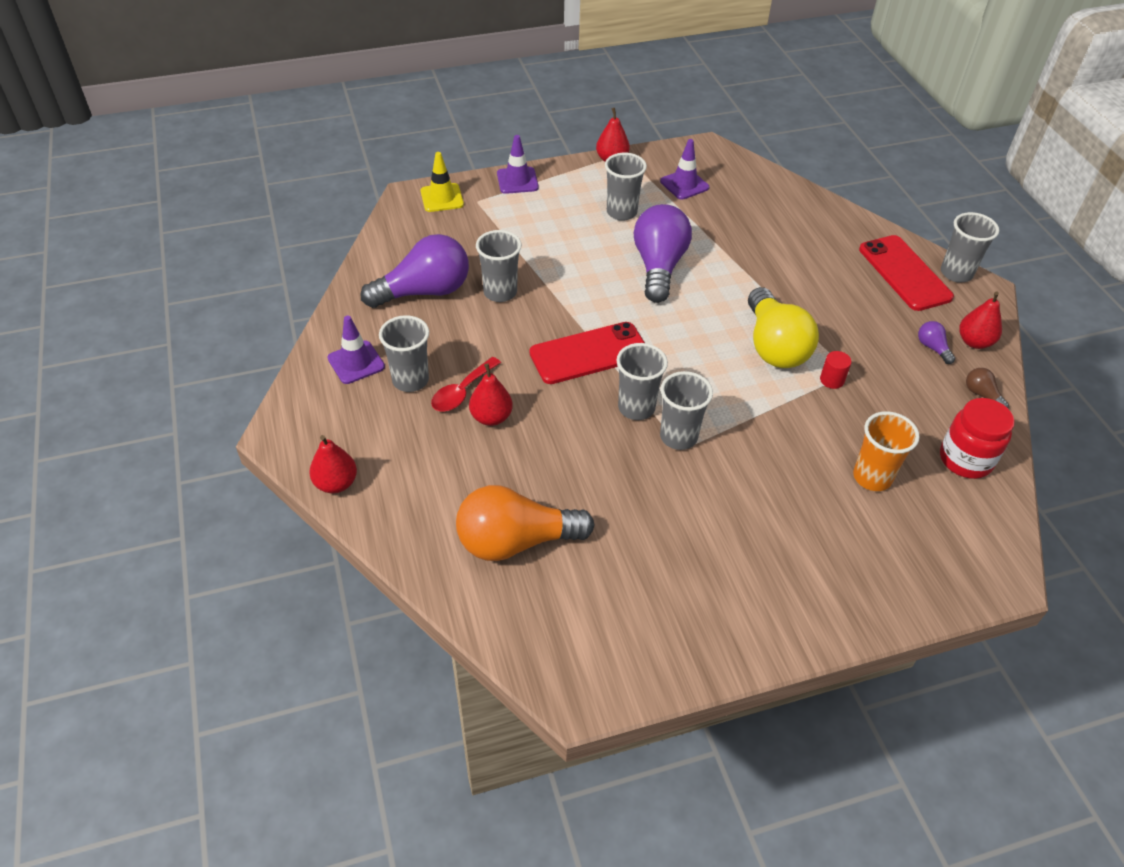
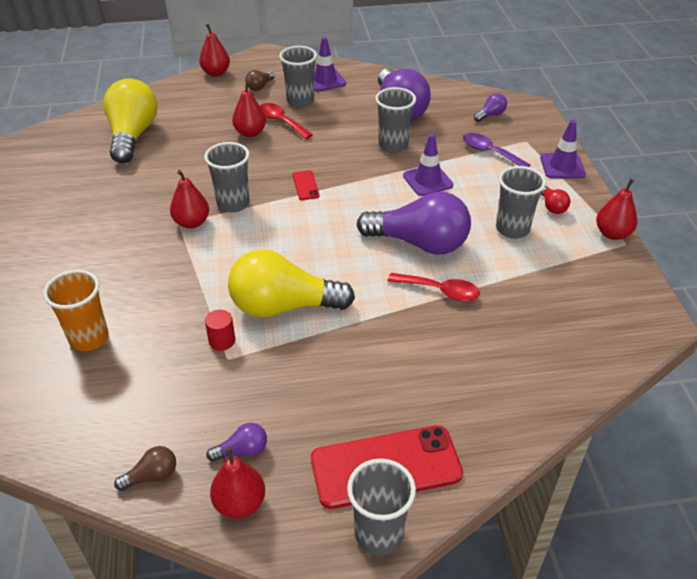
camera: 100 degrees right, 5 degrees down
(375, 427) = (259, 87): none -> brown light bulb
(429, 223) = (490, 115): none -> purple light bulb
(442, 198) = (529, 123): yellow traffic cone -> none
(501, 225) = (489, 152): none -> purple spoon
(515, 541) = (133, 135): orange light bulb -> yellow light bulb
(583, 189) = (552, 207): none -> red light bulb
(589, 353) = (305, 185): red phone -> red phone, size x0.44
(678, 437) = (192, 222): grey cup -> red pear
(684, 184) = (570, 285): purple traffic cone -> purple traffic cone (427, 180)
(717, 252) = (440, 291): none -> red spoon
(965, 459) = (72, 423): red jar -> none

